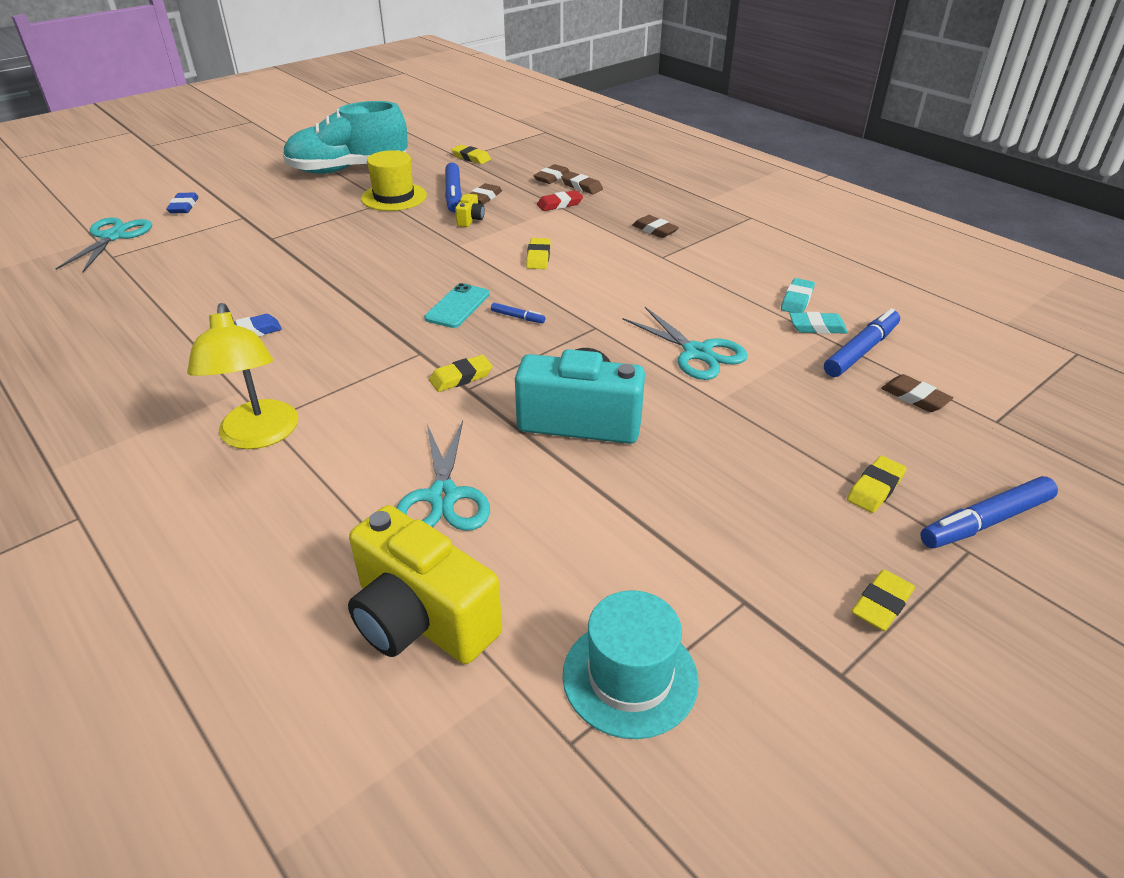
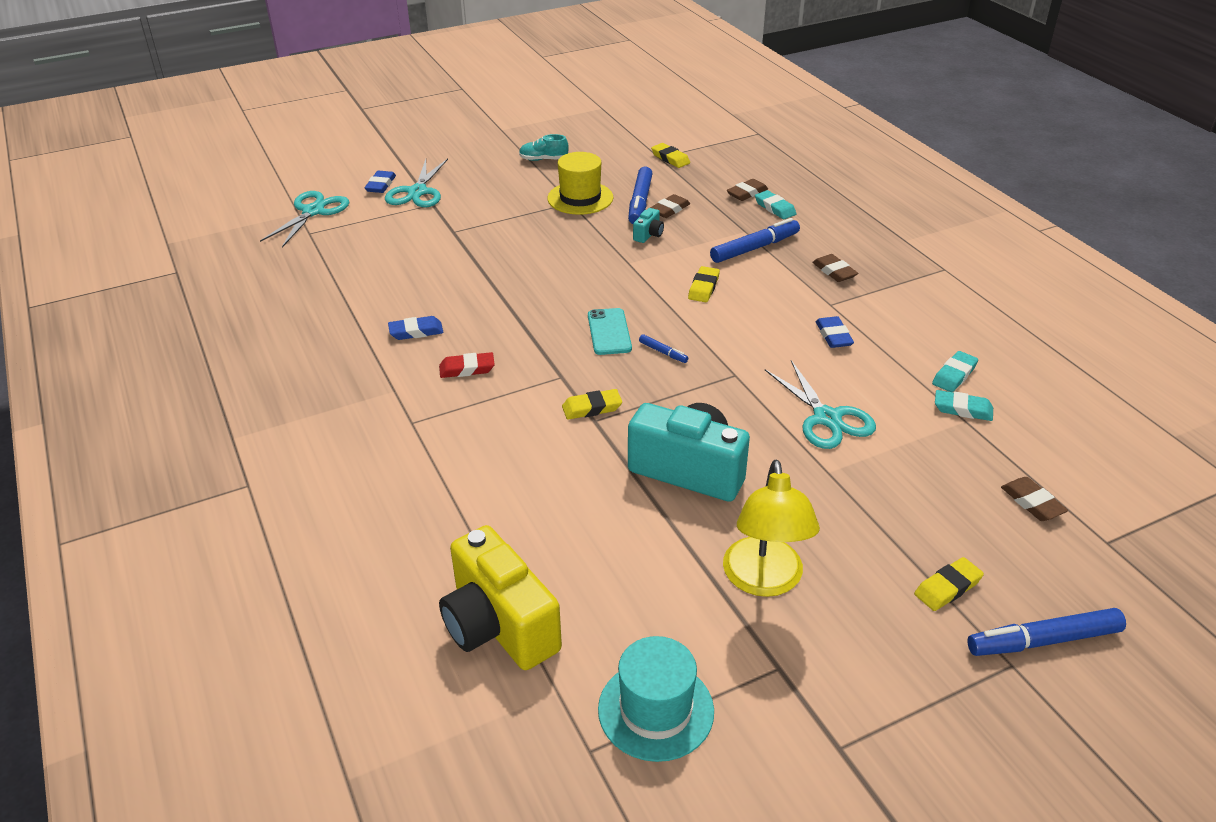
camera: 15 degrees right, 0 degrees up
(258, 436) = (402, 436): yellow lamp -> yellow lamp (764, 581)
(348, 170) = (543, 159): turquoise shoe -> turquoise shoe, size x0.40
(443, 496) = (545, 521): turquoise scissors -> turquoise scissors (417, 192)
(457, 306) = (609, 332): turquoise phone -> turquoise phone turned 45 degrees counterclockwise
(470, 220) = (648, 235): yellow camera -> turquoise camera
(559, 204) = (744, 227): red eraser -> red eraser (467, 369)
(581, 186) = (775, 208): brown eraser -> turquoise eraser
(675, 282) = (833, 336): none -> blue eraser
(860, 351) = (997, 443): blue marker -> blue marker (754, 248)
(881, 604) = (904, 696): yellow eraser -> none

